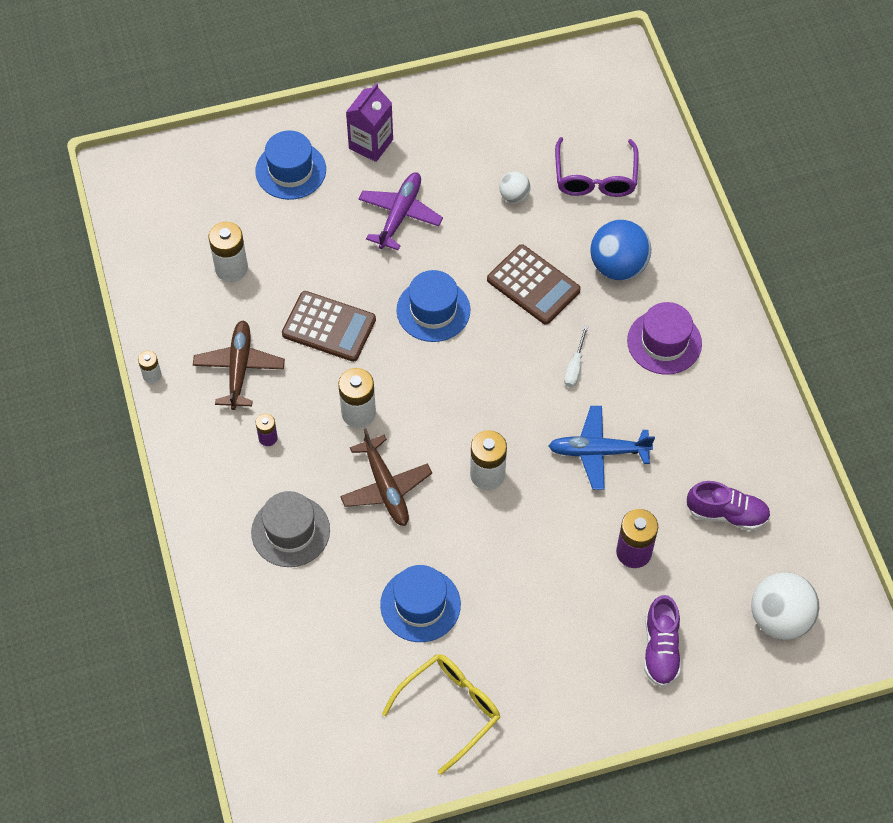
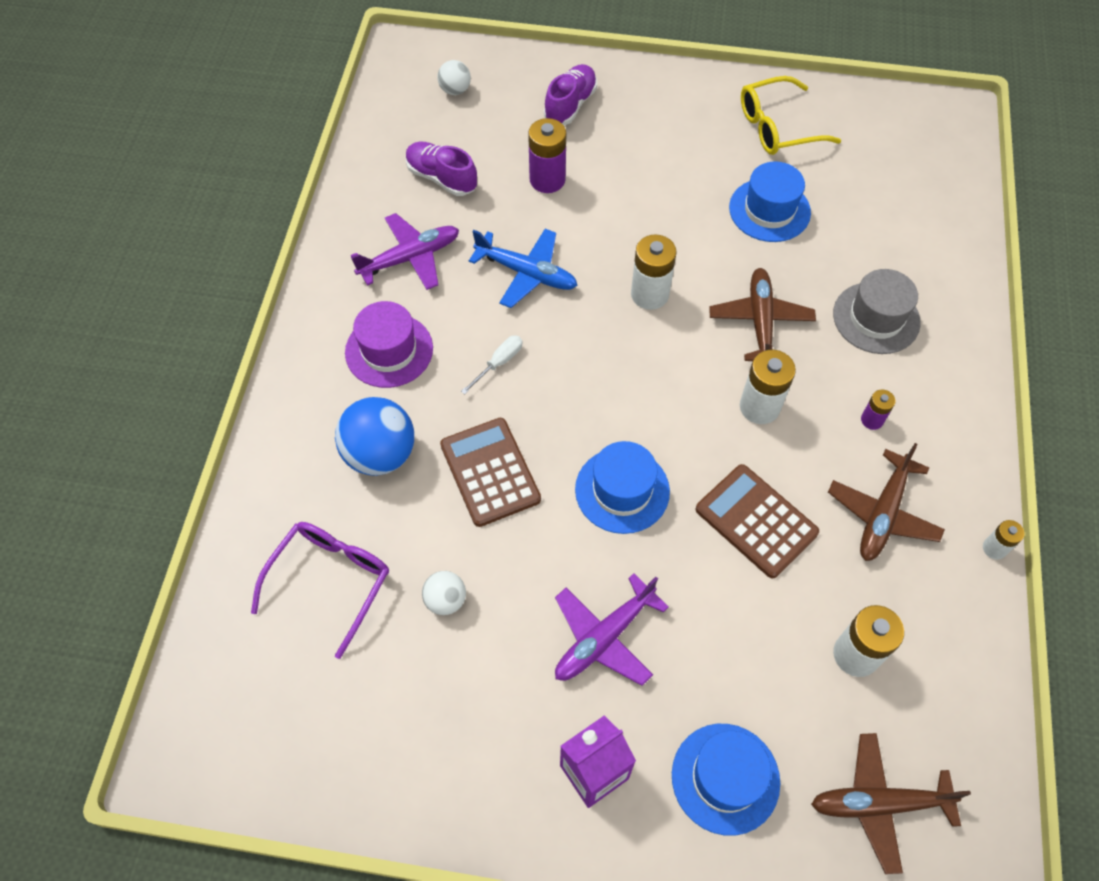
camera: 155 degrees left, 0 degrees up
(193, 193) = (879, 803): none -> brown plane
(701, 425) = (410, 258): none -> purple plane
(779, 618) = (455, 90): white ball -> white ball, size x0.53

